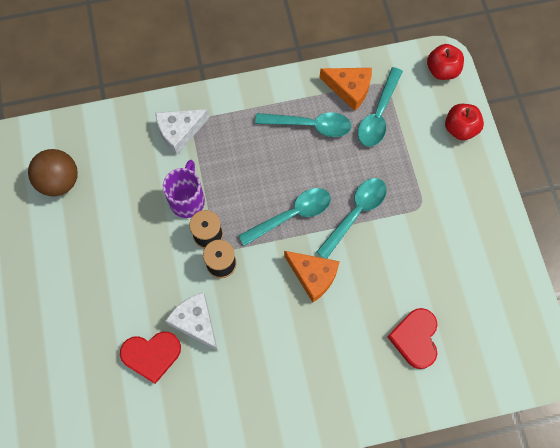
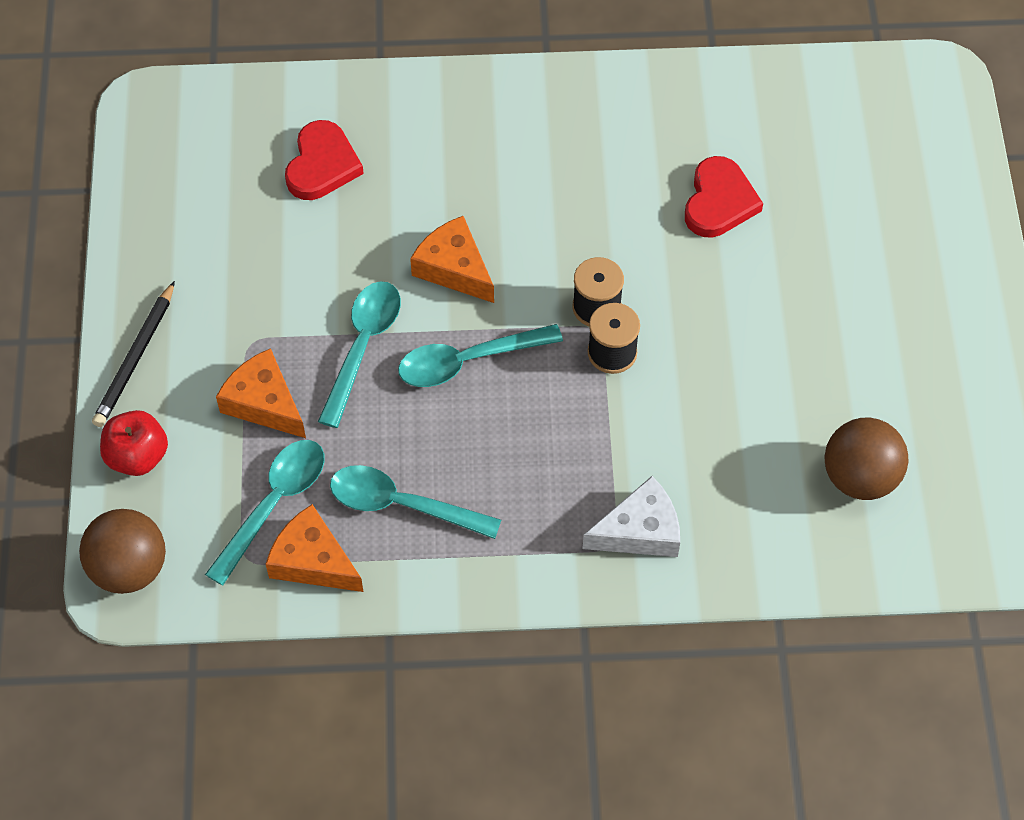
camera: 170 degrees left, 10 degrees down
(151, 355) = (719, 201): red heart -> red heart turned 105 degrees clockwise
(188, 200) = (639, 412): purple mug -> none
(195, 322) = (648, 234): white cheese -> none
(355, 214) = (362, 347): turquoise spoon -> turquoise spoon turned 150 degrees clockwise
(401, 170) = (264, 403): none -> orange cheese
(442, 70) = (129, 568): red apple -> brown ball
(483, 185) = (135, 358): none -> black pencil

